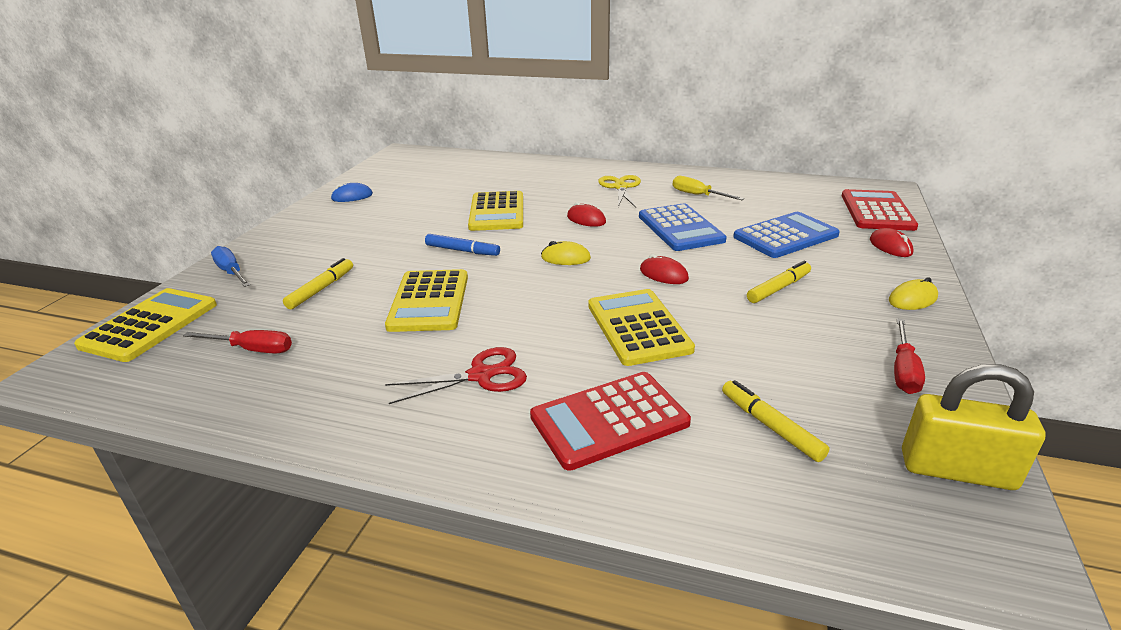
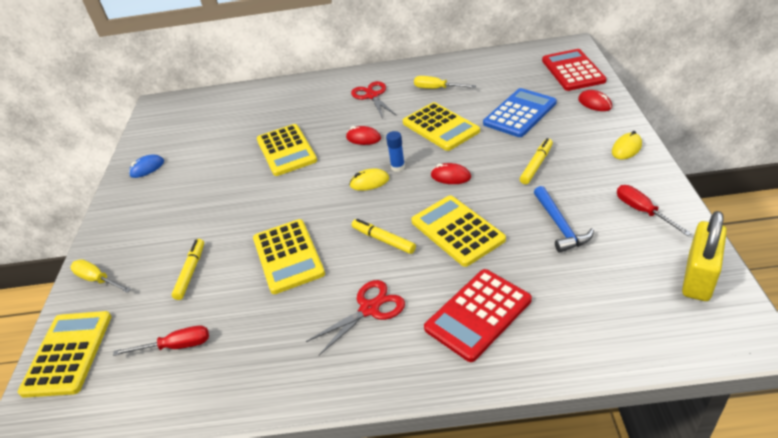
camera: 15 degrees left, 10 degrees up
(231, 272) = (98, 280): blue screwdriver -> yellow screwdriver
(462, 251) = (283, 199): blue marker -> none
(607, 252) = (398, 167): none -> blue glue stick
(620, 187) = (372, 96): yellow scissors -> red scissors
(680, 228) = (440, 127): blue calculator -> yellow calculator
(770, 426) = (581, 283): yellow marker -> yellow marker (383, 240)
(775, 356) = (559, 225): none -> blue hammer
(903, 370) = (642, 211): red screwdriver -> red screwdriver turned 150 degrees clockwise
(956, 470) = (698, 277): yellow padlock -> yellow padlock turned 60 degrees counterclockwise

